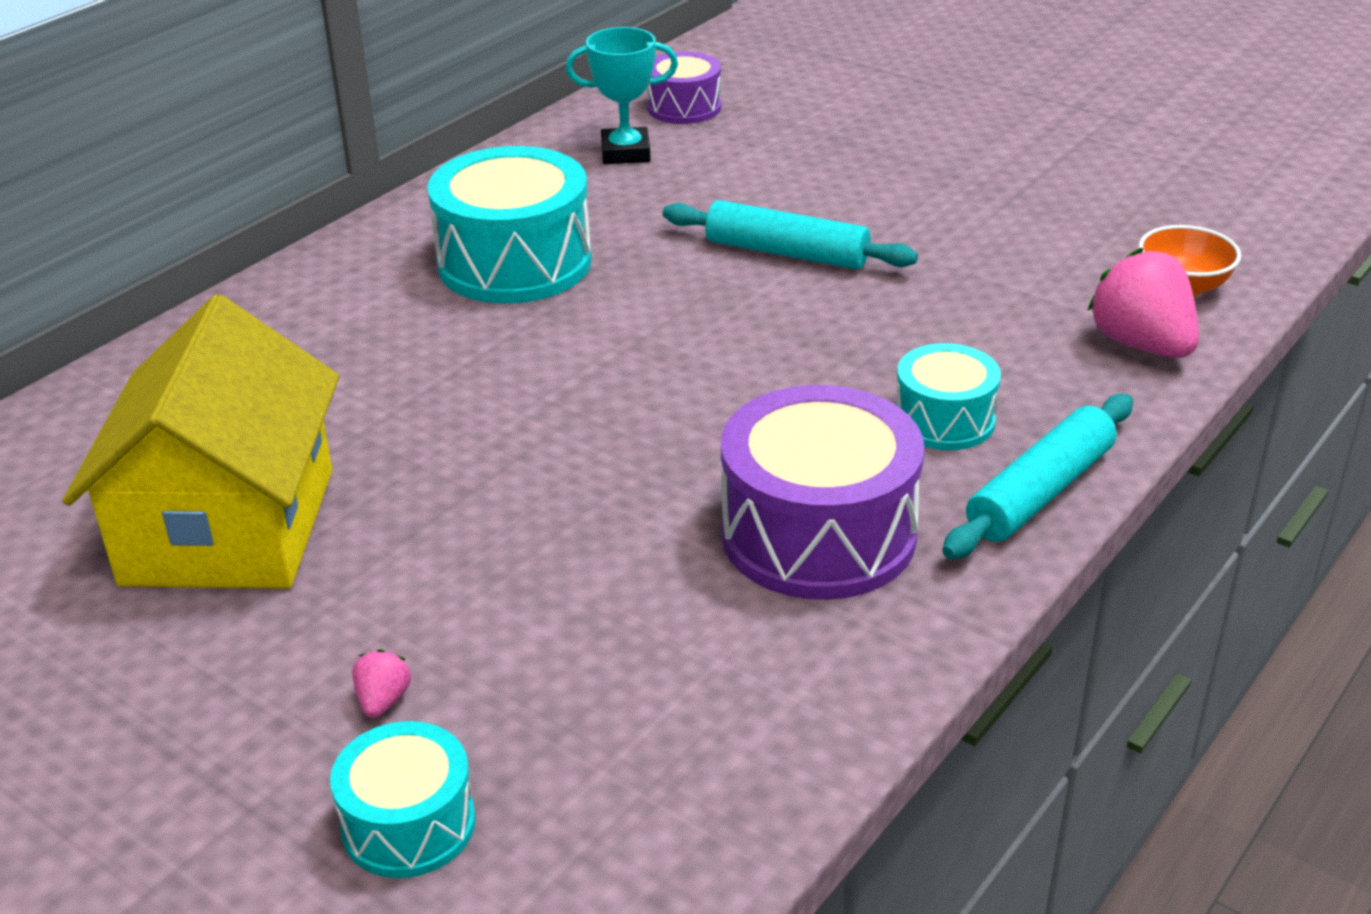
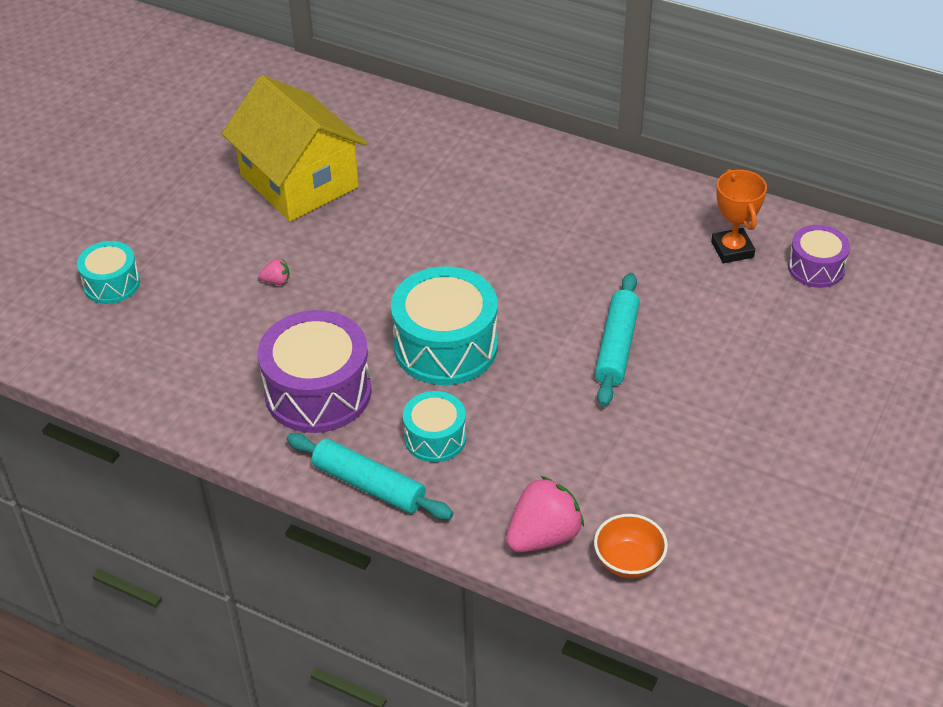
camera: 80 degrees right, 10 degrees up
(229, 526) = (299, 181): yellow house -> yellow house turned 60 degrees clockwise
(383, 701) = (184, 259): pink strawberry -> pink strawberry (276, 281)
(514, 263) = (568, 226): turquoise drum -> turquoise drum (446, 346)
(625, 153) = (732, 249): turquoise trophy -> orange trophy

